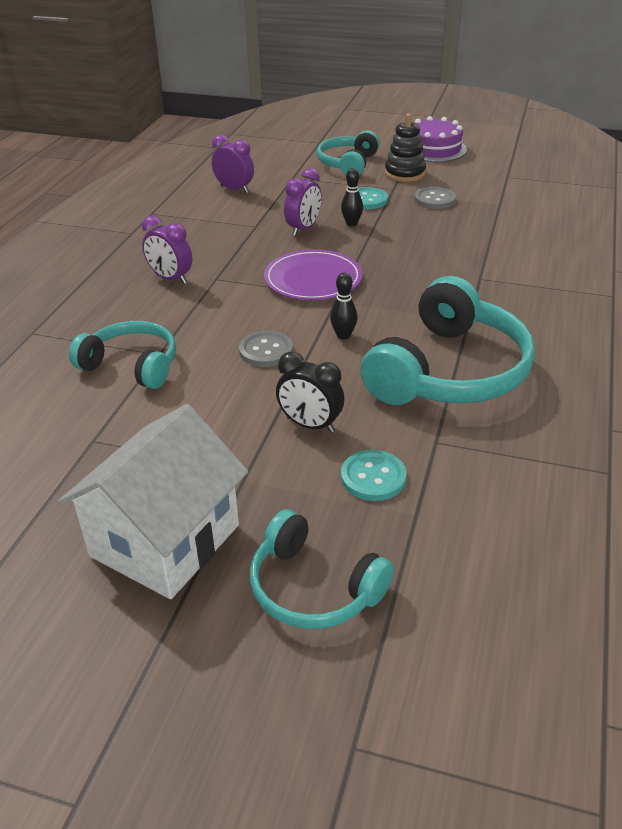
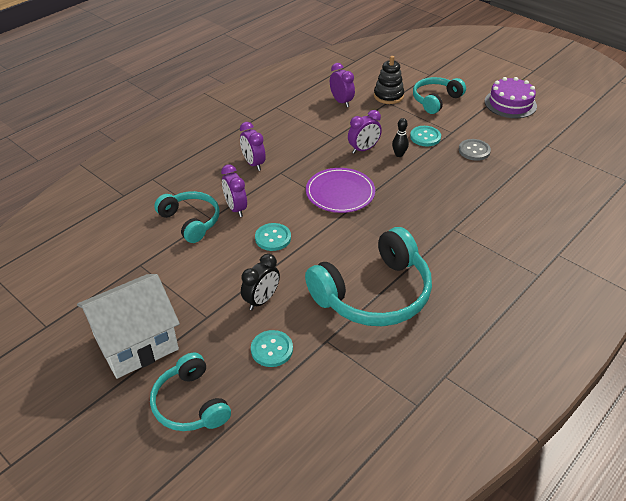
camera: 25 degrees right, 5 degrees up
(186, 333) = (236, 208): none -> purple clock
(266, 351) = (273, 238): grey button -> turquoise button
(310, 425) = (261, 300): black clock -> black clock turned 105 degrees counterclockwise
(343, 335) = (327, 243): black bowling pin -> none
(405, 173) = (470, 121): black stacking toy -> black stacking toy (388, 96)

